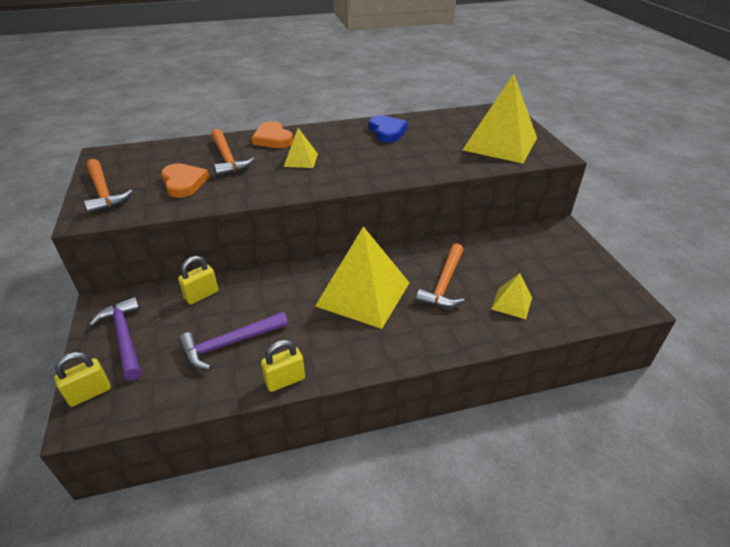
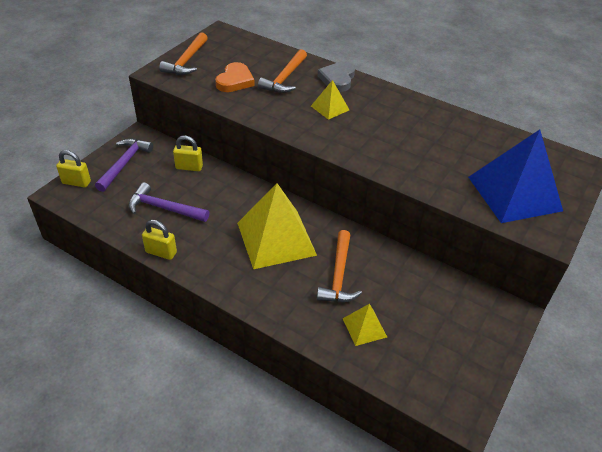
camera: 45 degrees right, 5 degrees up
(273, 139) = (337, 79): orange heart -> grey heart
(387, 131) = (433, 123): blue heart -> none
(444, 284) = (338, 275): orange hammer -> orange hammer turned 60 degrees counterclockwise
(500, 144) = (514, 193): yellow pyramid -> blue pyramid

